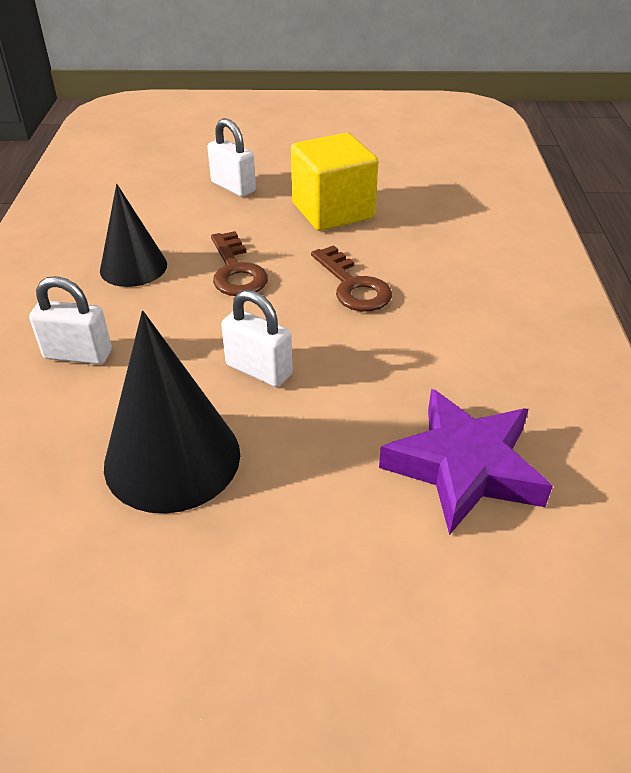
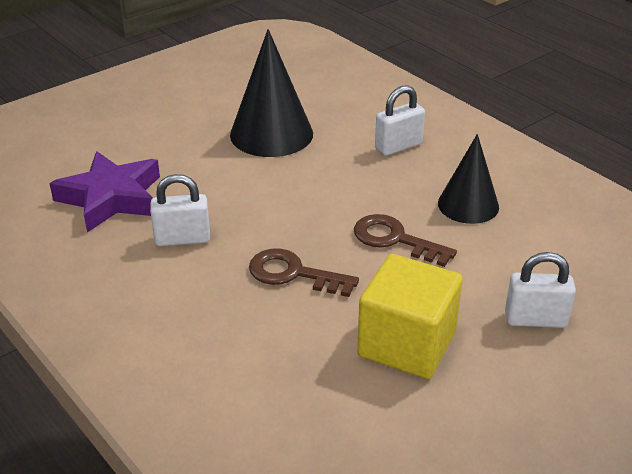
camera: 140 degrees right, 5 degrees down
(259, 370) = (284, 188): white padlock -> white padlock (182, 239)

